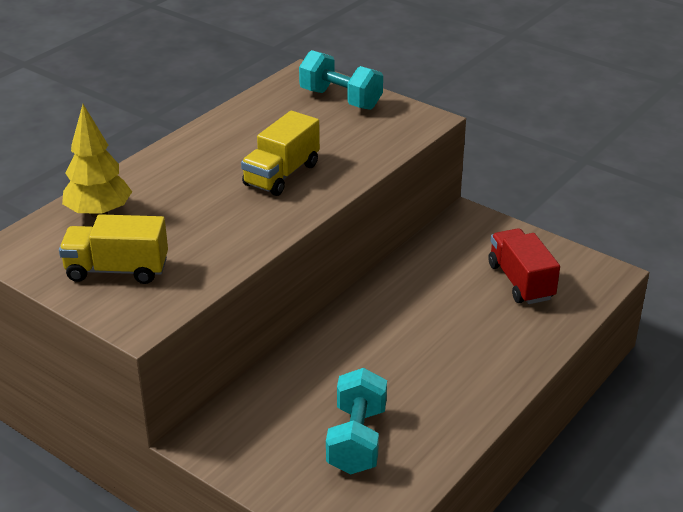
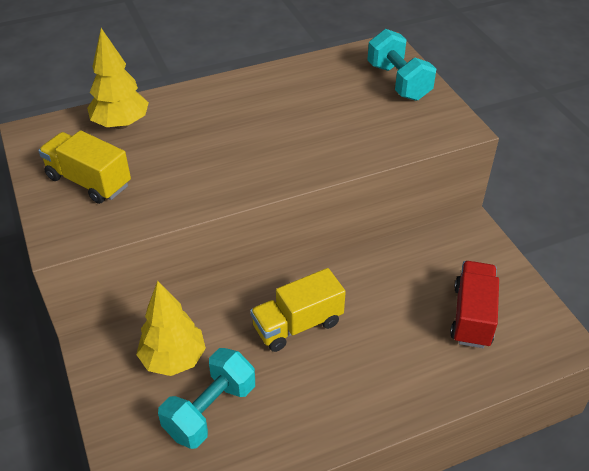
camera: 30 degrees right, 10 degrees up
(281, 174) = (287, 139): yellow truck -> yellow truck (297, 325)
(285, 416) = (173, 359): none -> yellow tree

